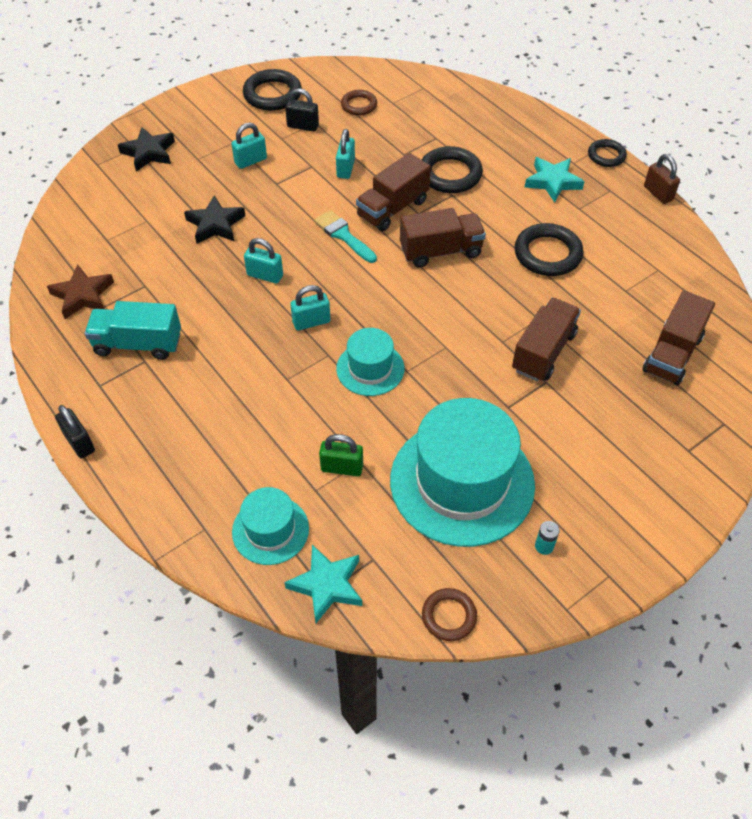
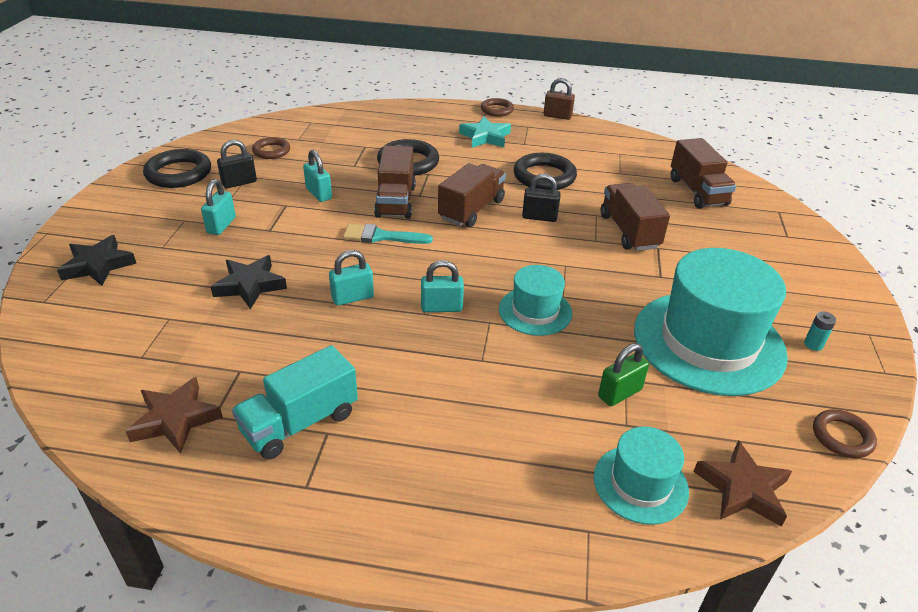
camera: 45 degrees left, 15 degrees down
(79, 442) = (356, 556): black padlock -> black padlock (539, 217)
(311, 322) = (441, 307): turquoise padlock -> turquoise padlock turned 60 degrees clockwise
(327, 585) = (742, 489): turquoise star -> brown star
(606, 156) = (497, 110): black ring -> brown ring

